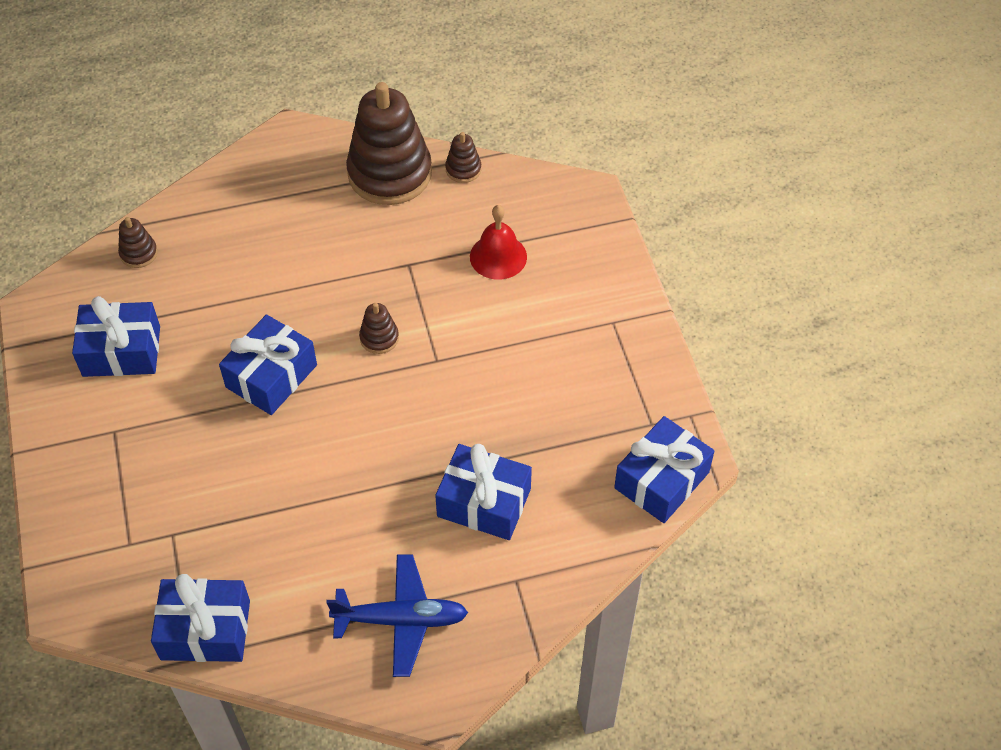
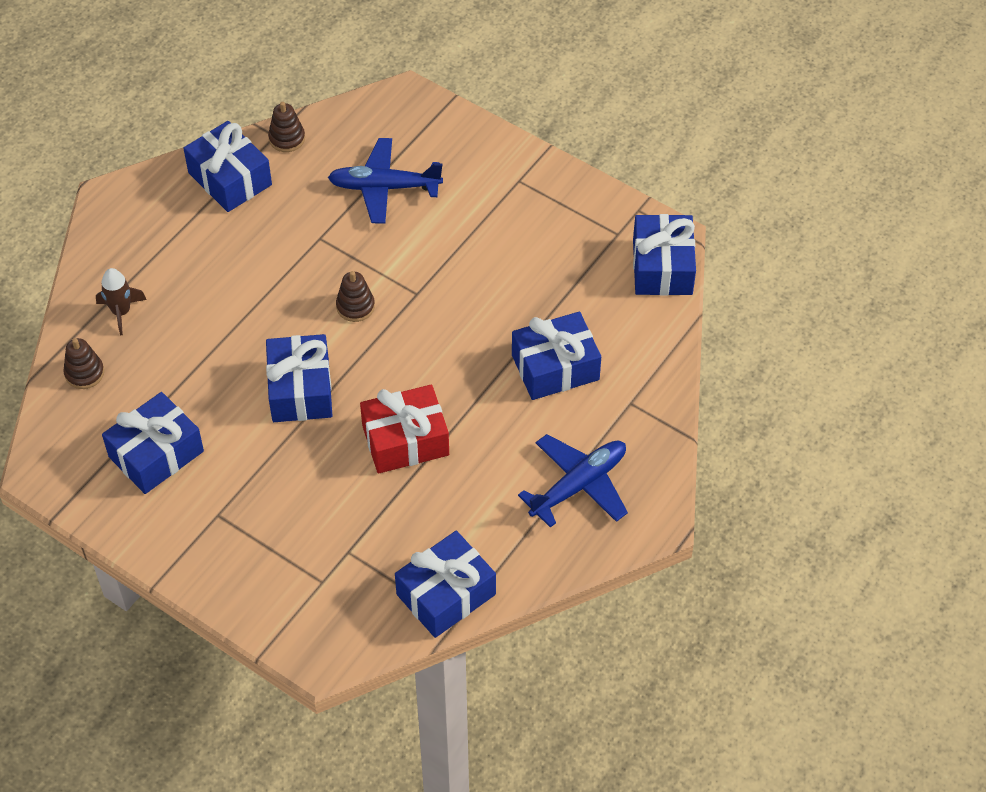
camera: 40 degrees left, 0 degrees up
(210, 225) = (121, 312): none -> brown rocket
(306, 475) = (405, 440): none -> red gift
(390, 174) = (230, 179): brown stacking toy -> blue gift
(498, 256) = (384, 187): red bell -> blue plane

